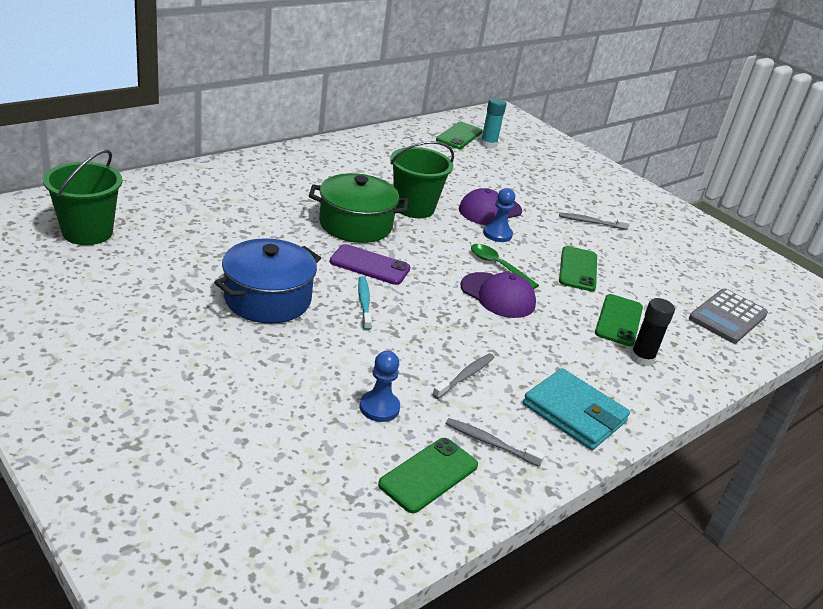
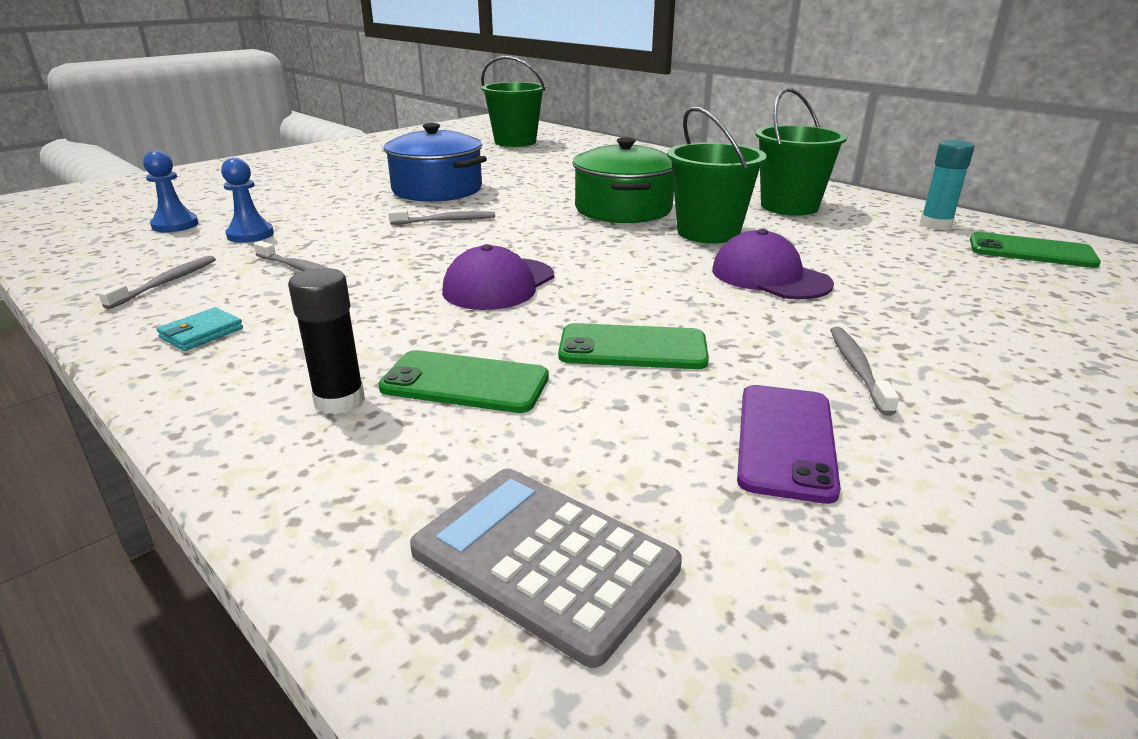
camera: 90 degrees right, 5 degrees down
(364, 303) = (445, 221): turquoise toothbrush -> grey toothbrush
(367, 168) = (789, 206): none -> green bucket
(369, 265) = (530, 219): purple phone -> purple phone (785, 441)
(429, 475) = (131, 257): green phone -> none
(488, 144) = (1050, 273): turquoise glue stick -> turquoise glue stick (935, 225)
(497, 234) = (692, 283): blue pawn -> blue pawn (175, 225)
(498, 266) = (586, 284): green spoon -> none
(574, 413) = (201, 333): turquoise wallet -> turquoise wallet, size x0.48

